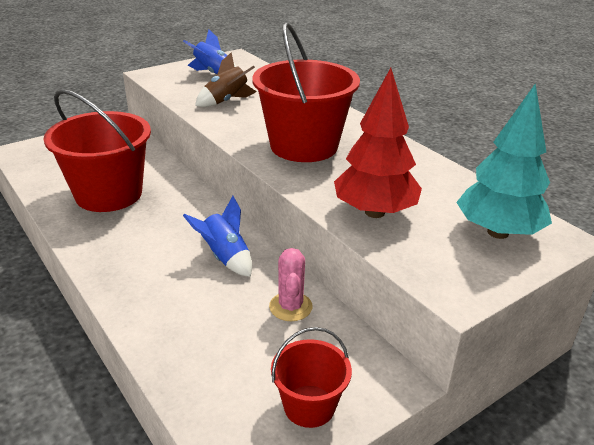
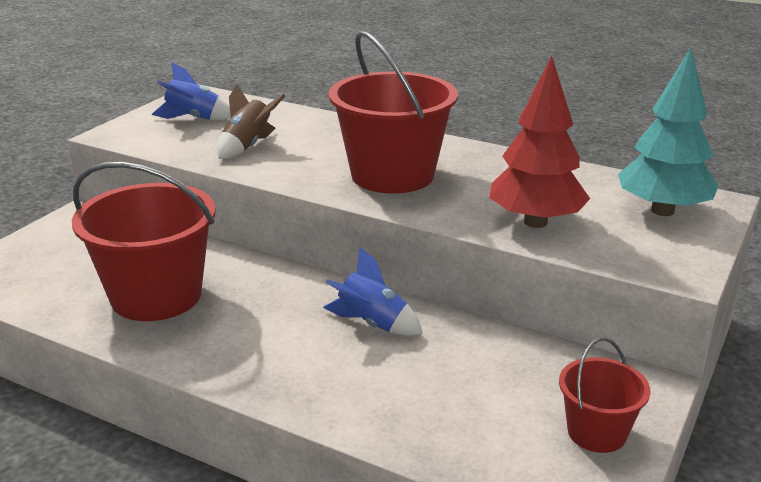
camera: 25 degrees left, 5 degrees down
(290, 307) = (490, 350): pink cactus -> none

